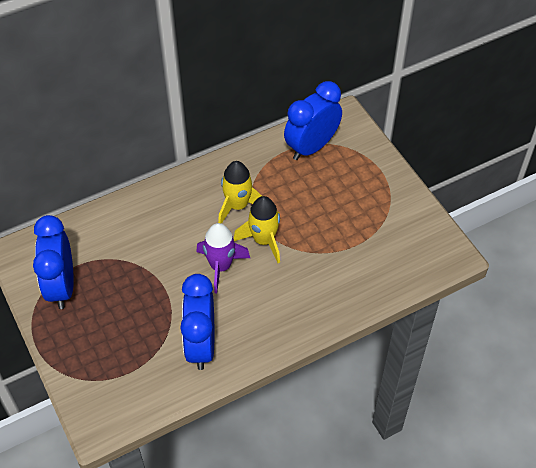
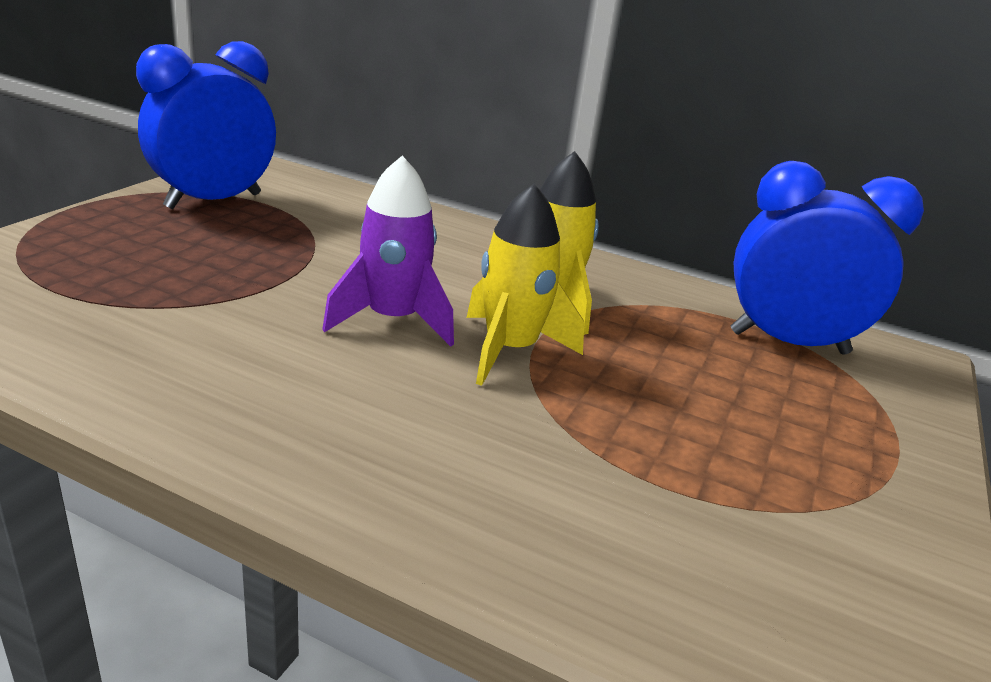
camera: 50 degrees right, 25 degrees down
(201, 345) = (173, 348): blue clock -> none

